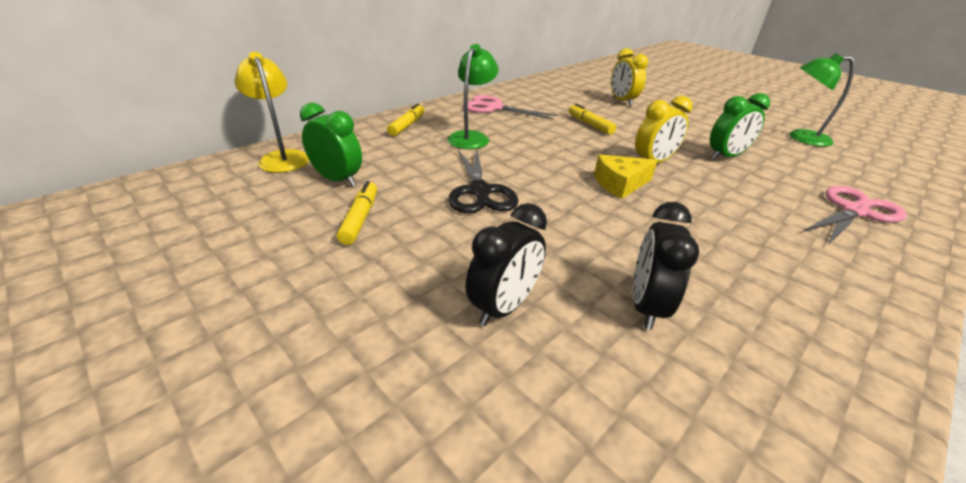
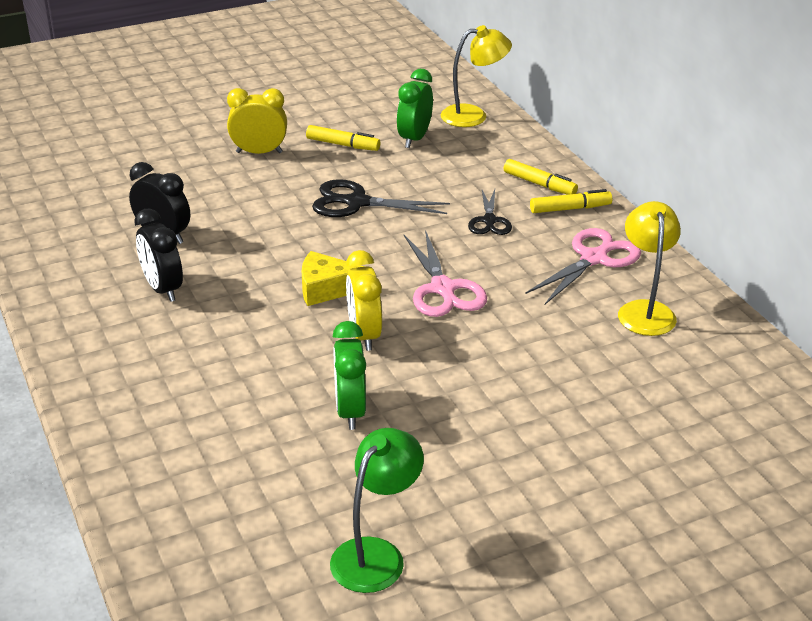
camera: 110 degrees right, 0 degrees up
(338, 180) = (414, 139): green clock -> green clock turned 150 degrees clockwise
(471, 137) = (489, 221): green lamp -> black scissors
(503, 307) = (205, 184): black clock -> black clock (163, 289)
(534, 97) = (645, 310): none -> yellow lamp
(590, 125) = (504, 327): yellow marker -> yellow marker (570, 209)
(620, 184) = (326, 288): yellow cheese -> yellow cheese turned 90 degrees counterclockwise
(622, 101) = (609, 406): yellow clock -> yellow clock (259, 152)
(854, 211) = (174, 438): pink scissors -> pink scissors (443, 289)

